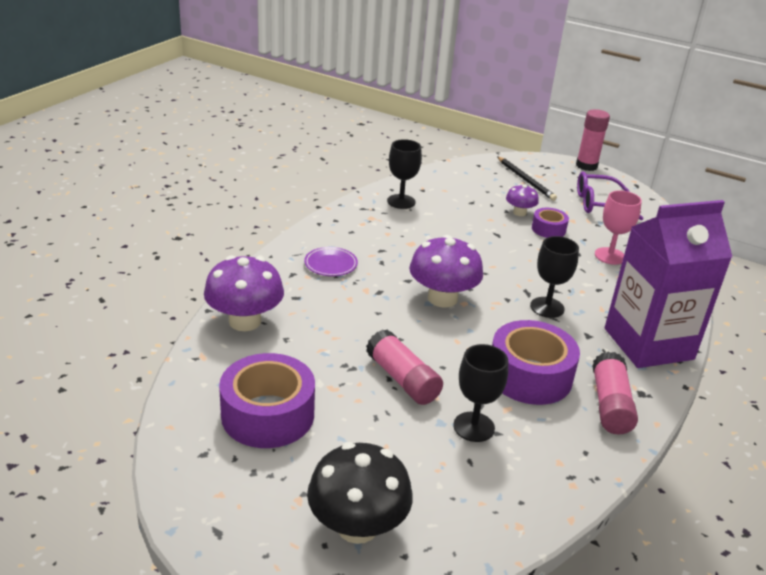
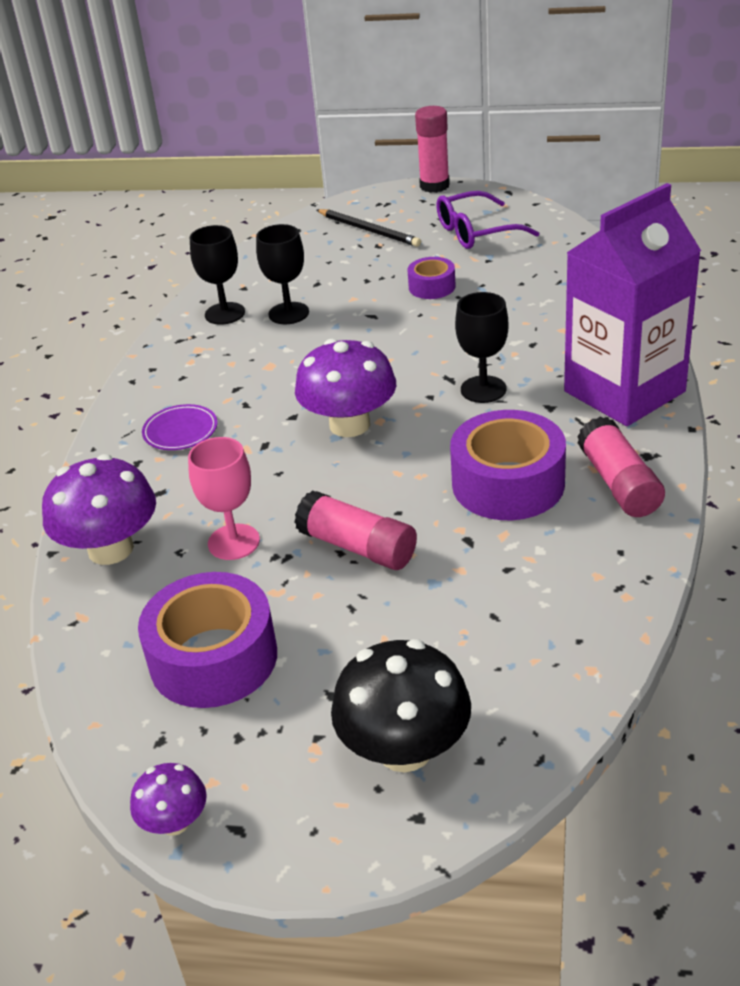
camera: 15 degrees left, 5 degrees up
(474, 427) = (476, 572): black goblet -> black goblet (288, 313)
(519, 213) = (384, 277): purple mushroom -> purple mushroom (174, 822)
(610, 256) = (524, 296): pink goblet -> pink goblet (233, 542)

